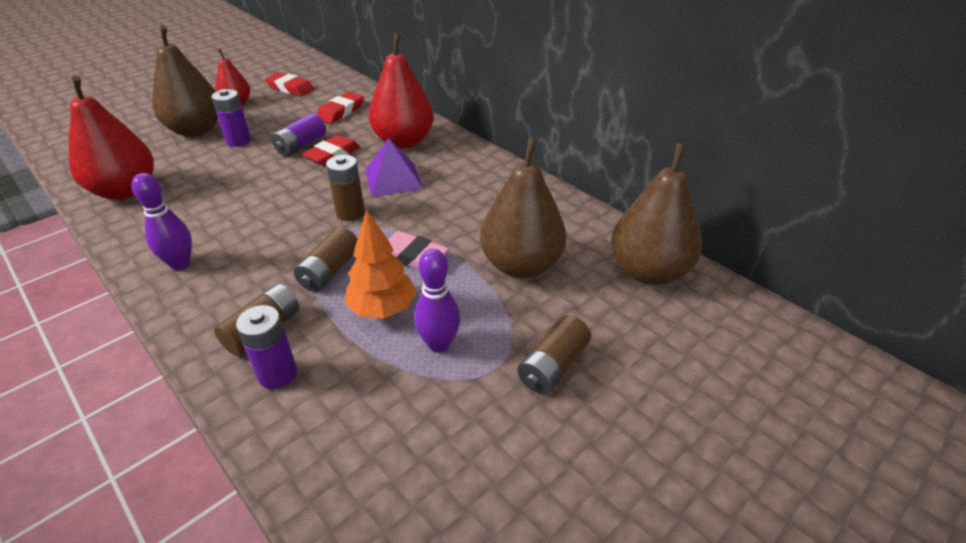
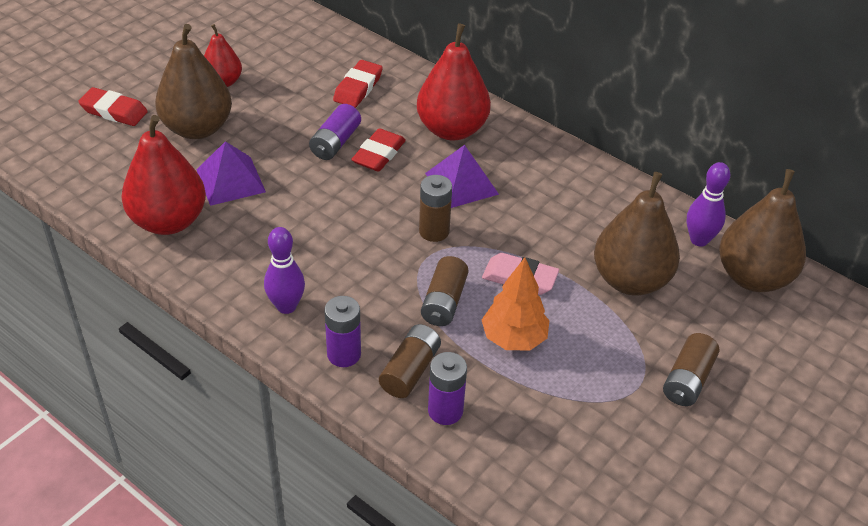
camera: 10 degrees left, 5 degrees up
(198, 166) = (231, 180): none -> purple pyramid
(238, 141) = (258, 141): purple battery -> purple battery (344, 354)
(290, 88) = (277, 53): red eraser -> red eraser (114, 111)
(439, 344) = (580, 369): purple bowling pin -> purple bowling pin (699, 240)

